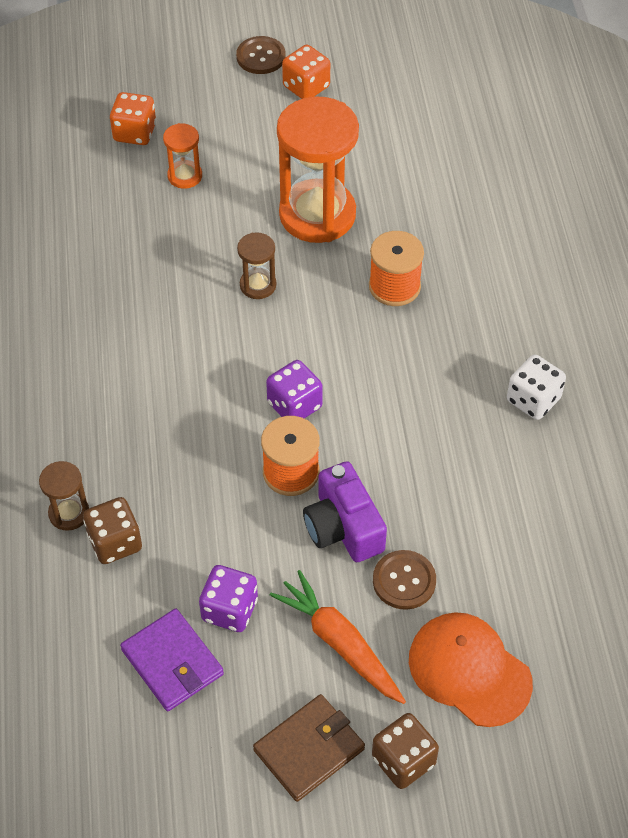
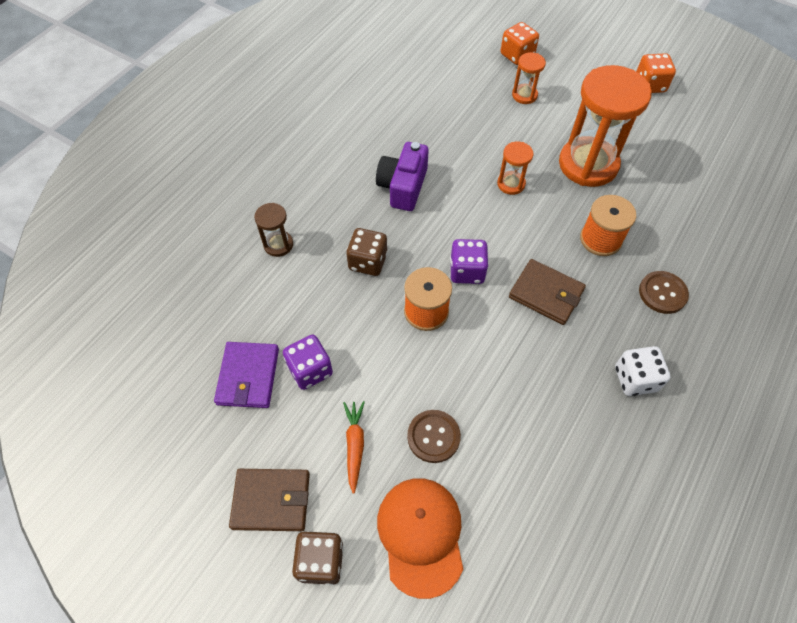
camera: 40 degrees right, 5 degrees up
(115, 542) = (286, 280): brown dice -> brown dice (368, 262)
(258, 285) = (511, 184): brown hourglass -> orange hourglass
(261, 57) = (635, 53): brown button -> brown button (662, 293)
(340, 643) = (354, 445): orange carrot -> orange carrot, size x0.64
(343, 527) = (426, 371): purple camera -> purple camera (403, 186)
(389, 375) = (546, 294): none -> brown wallet

